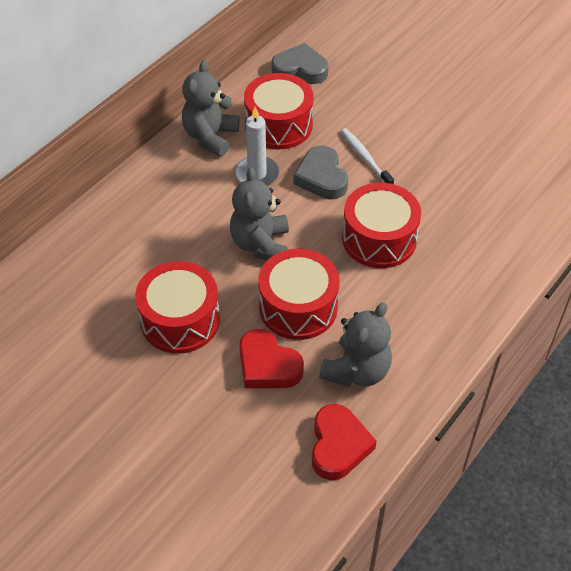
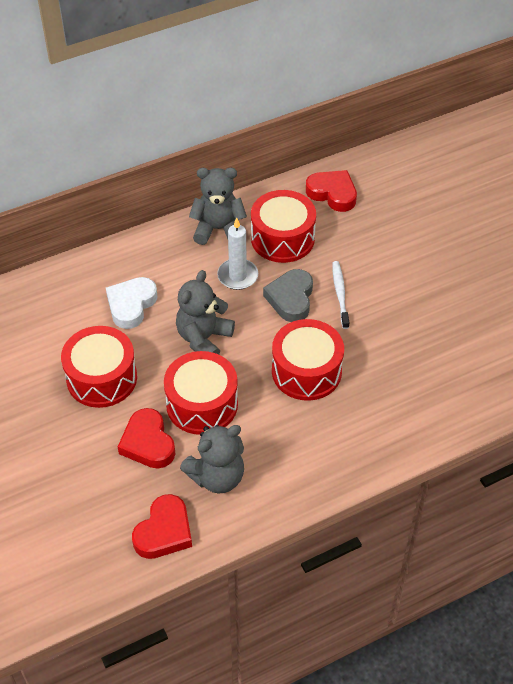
camera: 25 degrees right, 0 degrees up
(166, 238) = (131, 305): none -> white heart
(210, 137) = (218, 229): grey teddy bear -> grey teddy bear turned 45 degrees clockwise
(300, 69) = (332, 193): grey heart -> red heart

